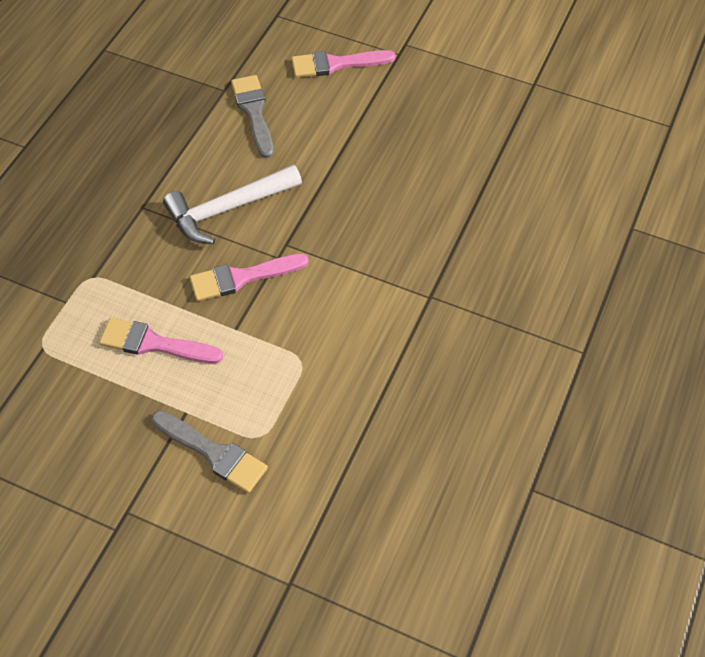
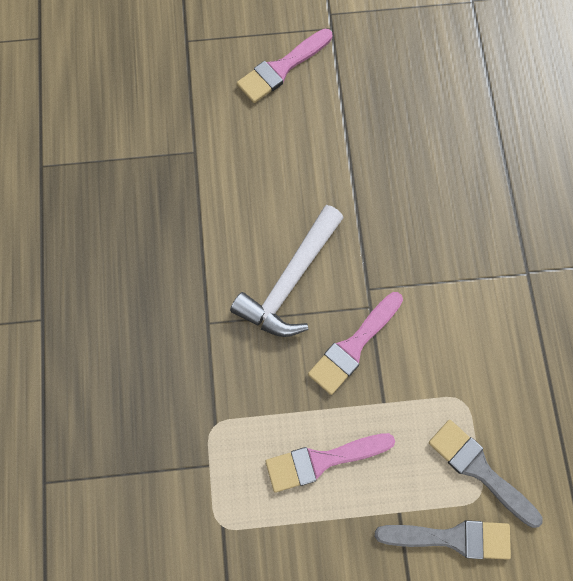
camera: 30 degrees left, 15 degrees up
(254, 112) = (241, 162): grey brush -> grey brush (479, 470)

